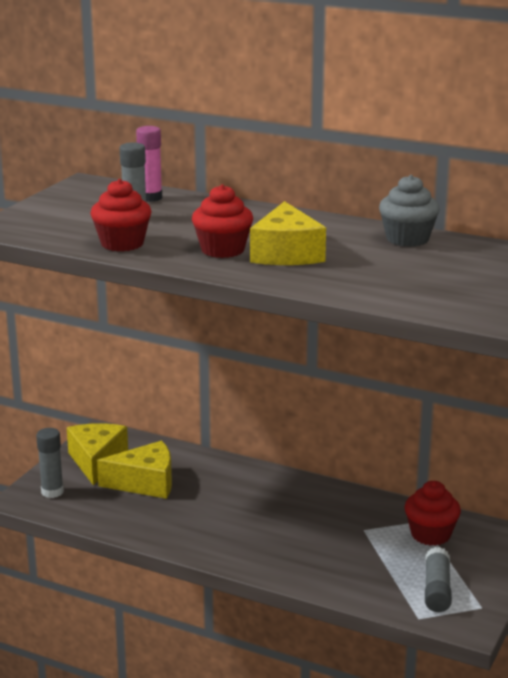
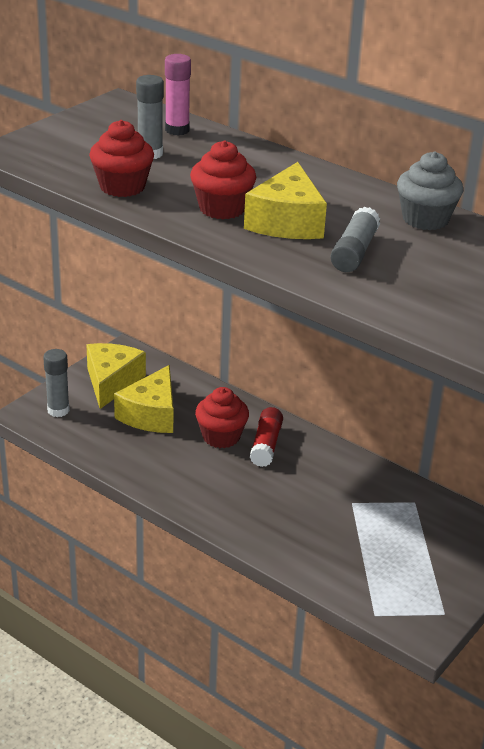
camera: 10 degrees right, 10 degrees up
(145, 483) = (151, 414): yellow cheese -> yellow cheese turned 105 degrees clockwise
(265, 493) = (266, 445): none -> red glue stick
(430, 534) = (419, 520): red cupcake -> red cupcake (221, 436)
(437, 590) = (404, 585): grey glue stick -> grey glue stick (354, 252)

